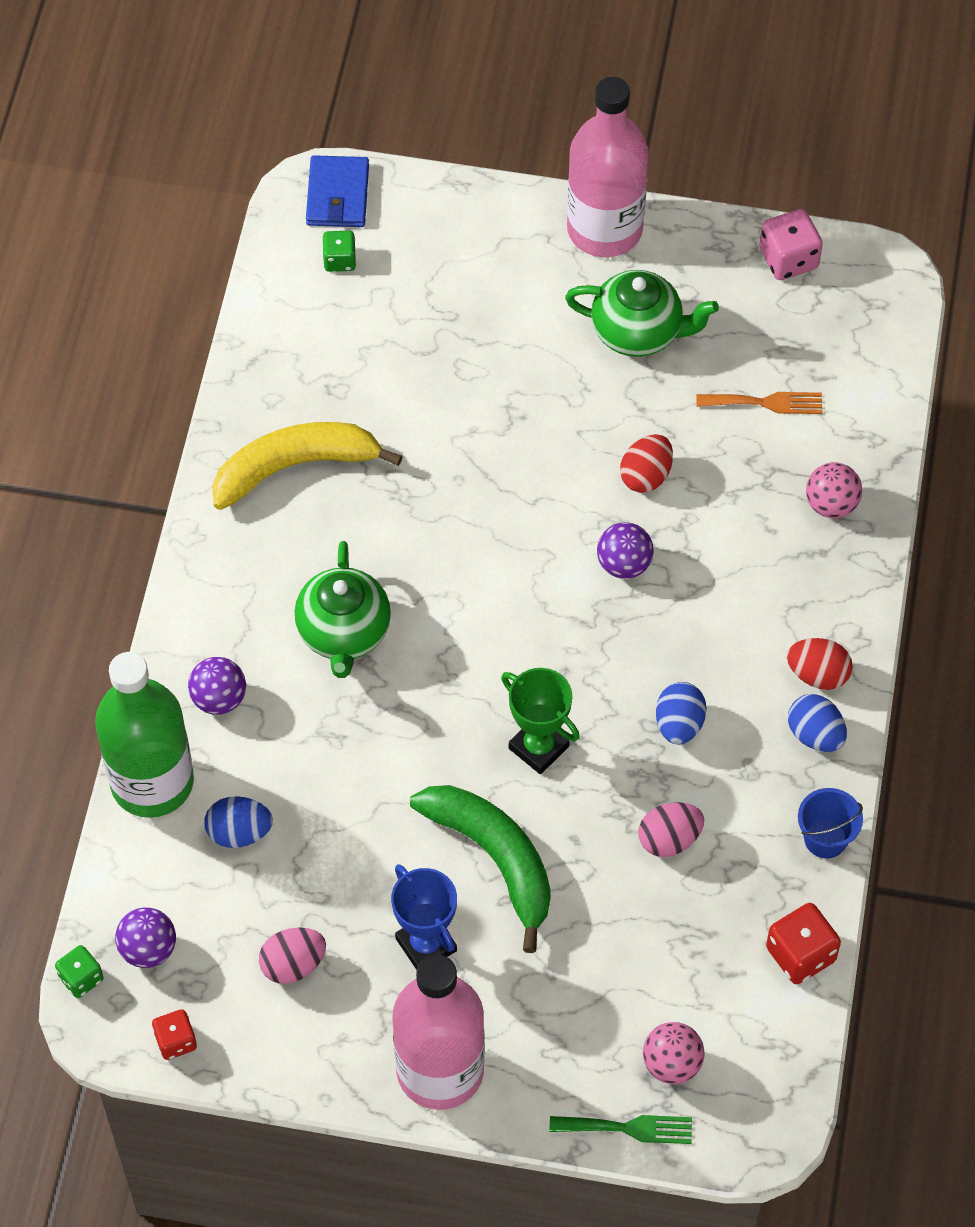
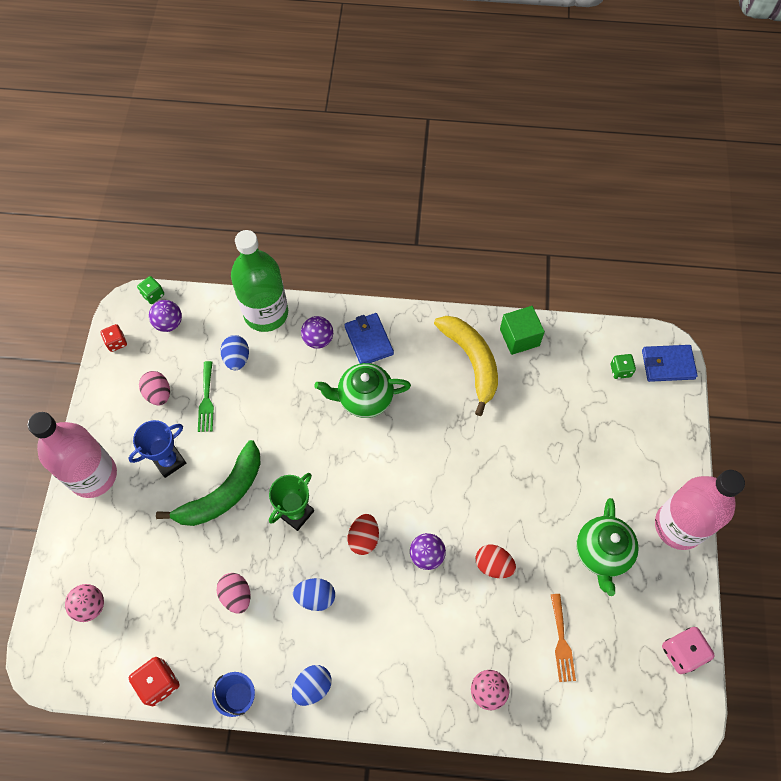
camera: 85 degrees right, 5 degrees up
(233, 618) = (369, 340): none -> blue wallet
(259, 392) = (519, 337): none -> green cube
(628, 1128) = (51, 582): green fork -> green fork (206, 400)
(818, 674) = (357, 686): red egg -> red egg (364, 538)

